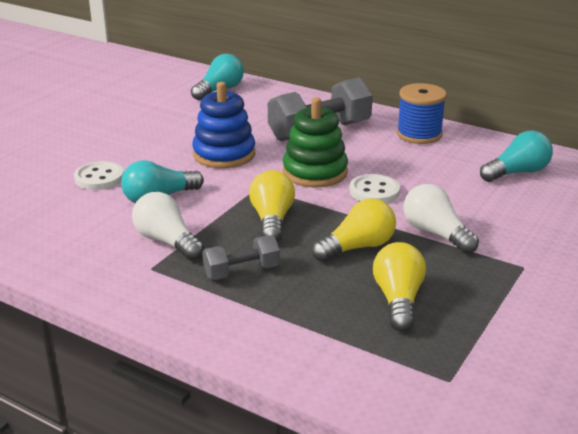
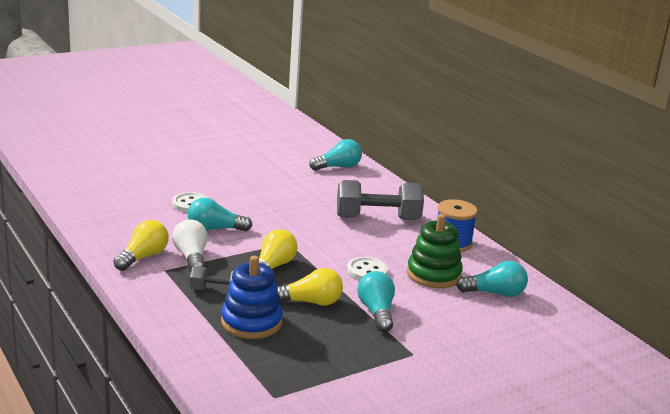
camera: 25 degrees right, 5 degrees down
(224, 154) = (289, 214): blue stacking toy -> blue stacking toy (251, 322)
(315, 172) = (339, 245): green stacking toy -> green stacking toy (433, 274)
(398, 300) = (298, 342): yellow light bulb -> yellow light bulb (143, 257)
(435, 233) = (376, 312): white light bulb -> turquoise light bulb

